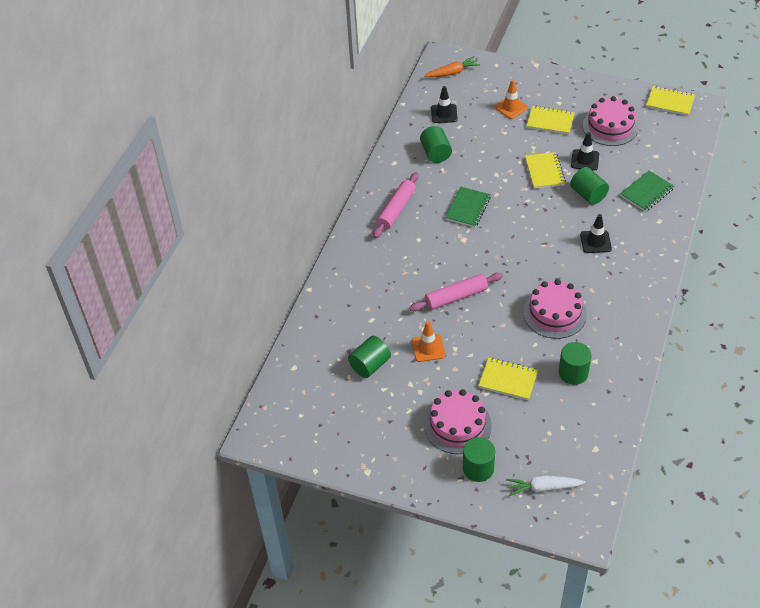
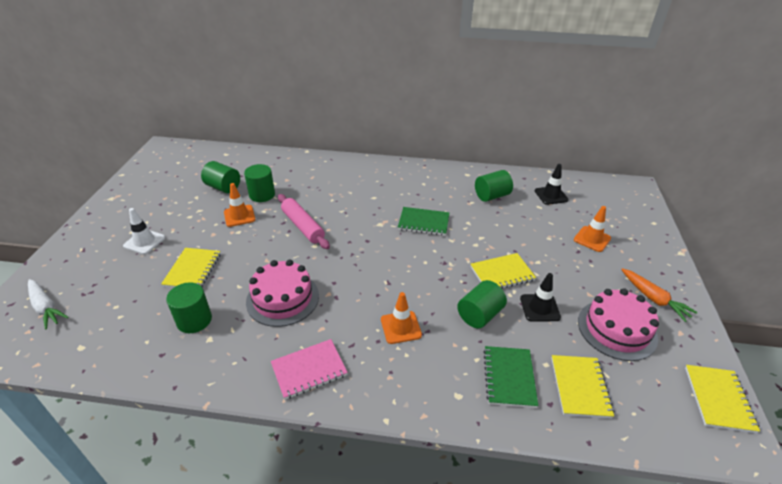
camera: 75 degrees right, 10 degrees down
(396, 210) = (407, 181): pink rolling pin -> none
(452, 73) = (615, 194): orange carrot -> orange carrot (653, 298)
(457, 425) = (144, 242): pink cake -> white traffic cone
(478, 468) = (89, 259): green cylinder -> green cylinder (262, 195)
(543, 488) = (45, 307): white carrot -> white carrot turned 150 degrees clockwise
(550, 121) = (589, 272): yellow notebook -> yellow notebook (580, 387)
(595, 242) = (401, 327): black traffic cone -> orange traffic cone
(631, 298) = (309, 370): none -> pink notebook
(646, 192) = (509, 377): green notebook -> green notebook turned 60 degrees clockwise

